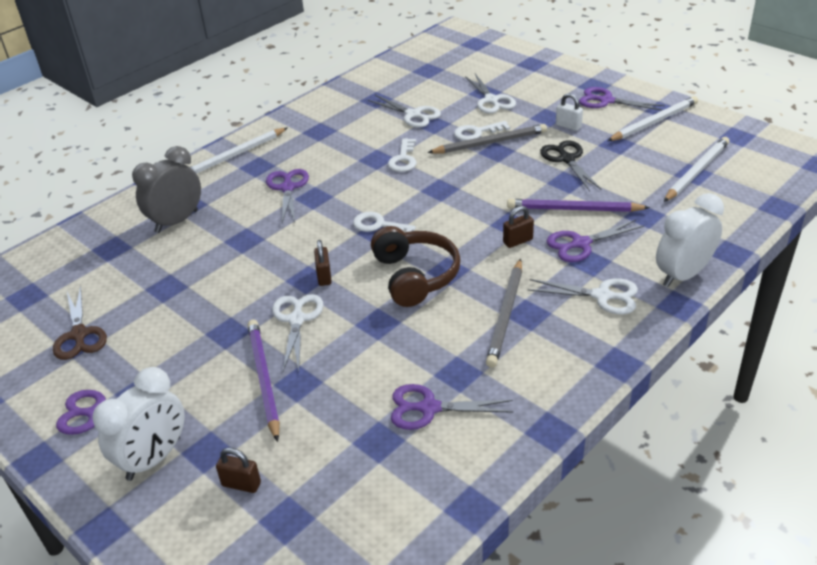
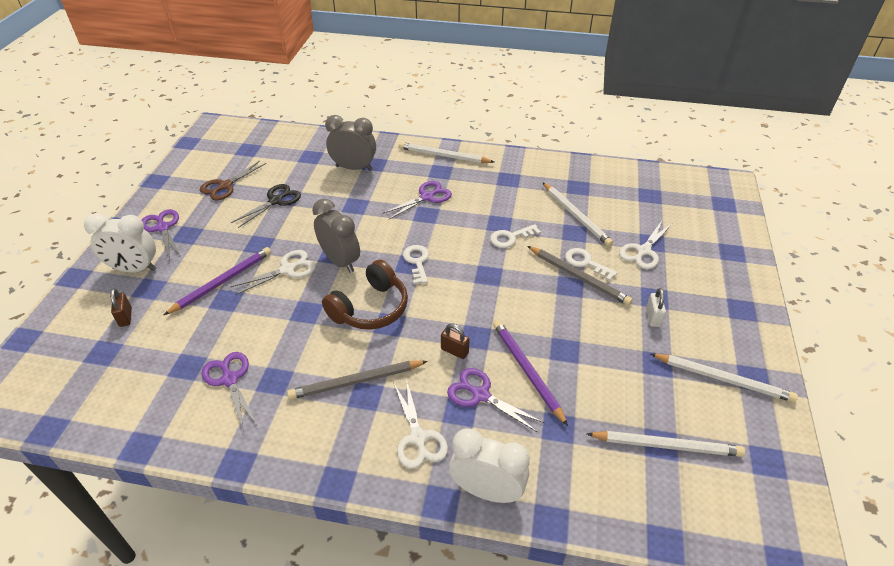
camera: 55 degrees right, 5 degrees up
(324, 276) = (340, 261): brown padlock -> grey clock
(413, 115) = (576, 216): white scissors -> white pencil
(567, 159) = (599, 337): black scissors -> black scissors (276, 201)
(606, 101) = (723, 328): purple scissors -> none

